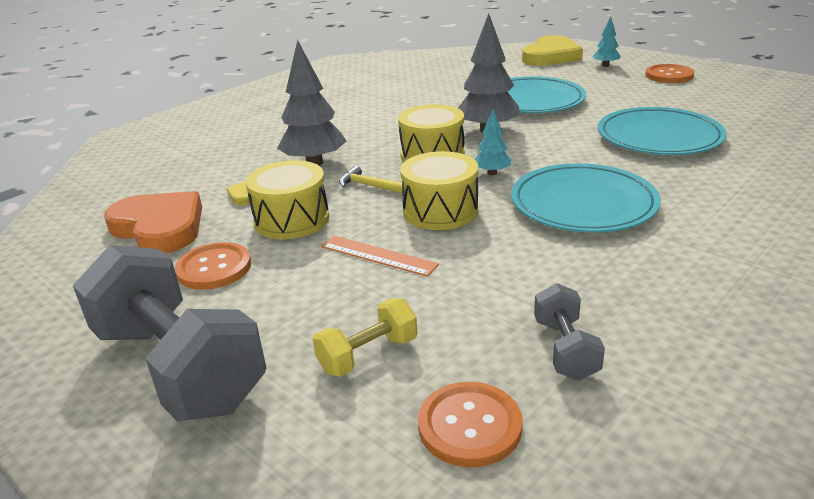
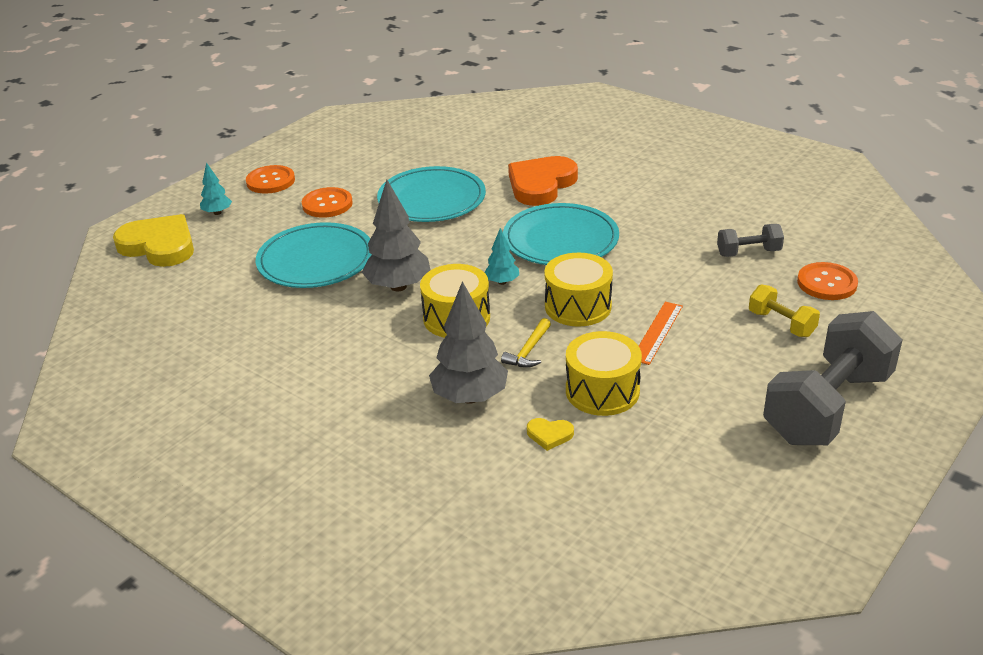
camera: 95 degrees left, 5 degrees up
(159, 227) = (628, 484): orange heart -> orange heart (541, 184)
(214, 268) = (696, 422): orange button -> orange button (327, 204)

